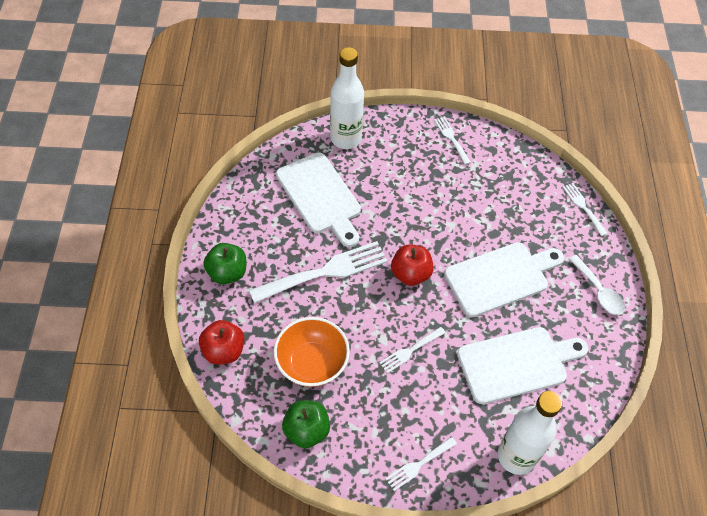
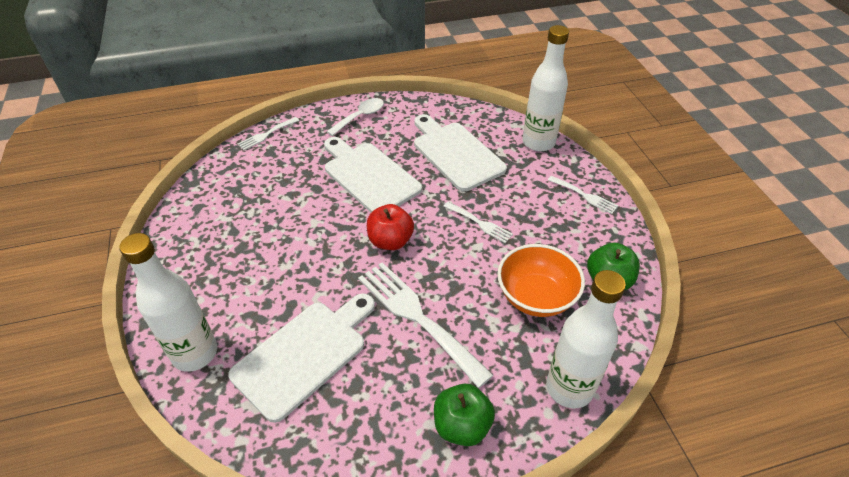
camera: 105 degrees left, 10 degrees down
(224, 351) = (569, 388): red apple -> white bottle
(451, 138) = (184, 244): white fork -> none

